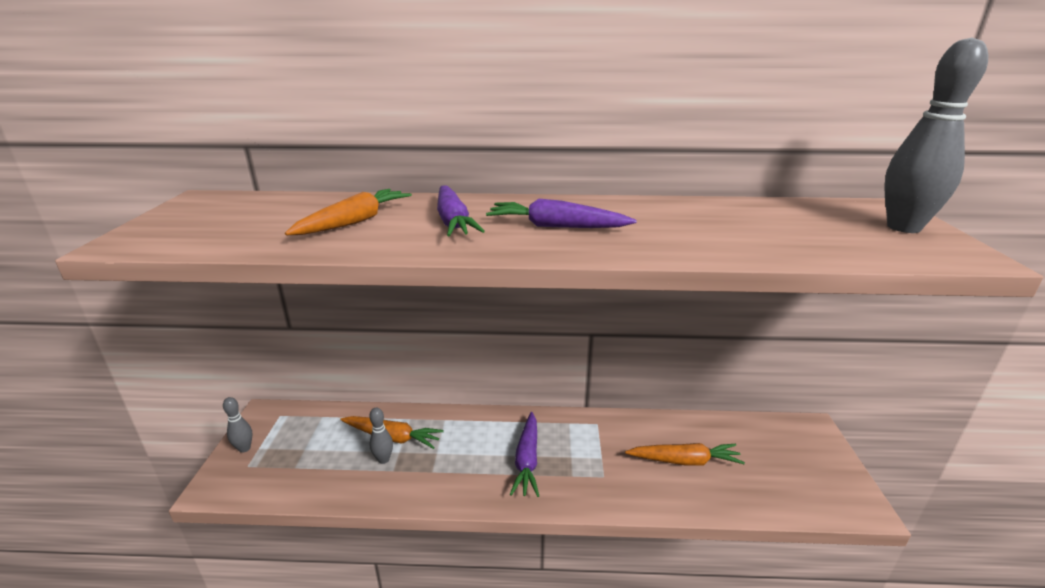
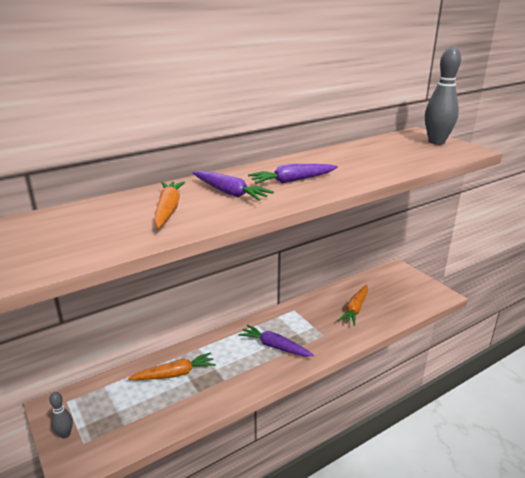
camera: 35 degrees left, 0 degrees up
(383, 459) = (184, 389): grey bowling pin -> none
(527, 460) = (275, 346): purple carrot -> purple carrot turned 150 degrees clockwise
(684, 461) = (355, 309): orange carrot -> orange carrot turned 150 degrees clockwise

